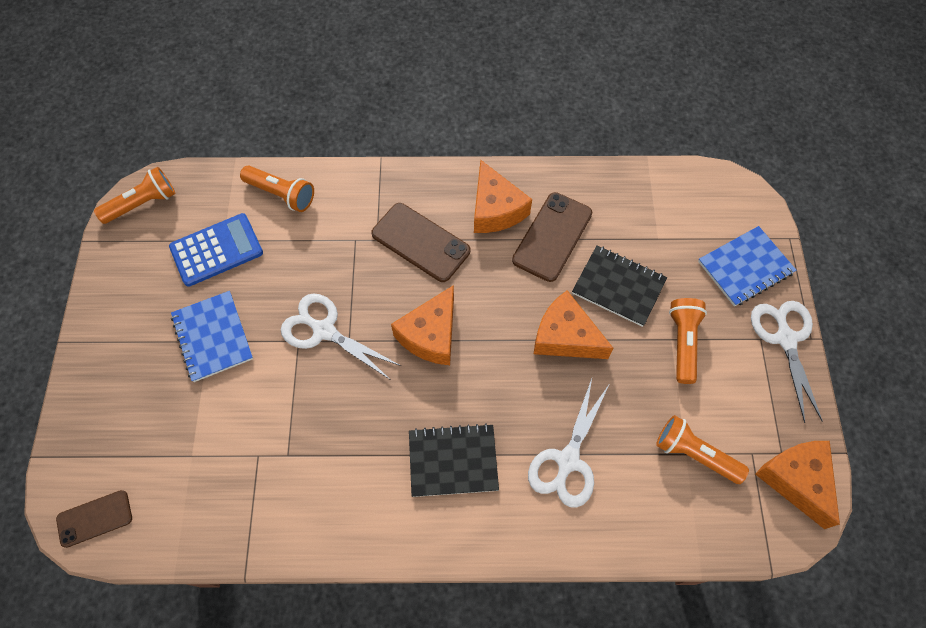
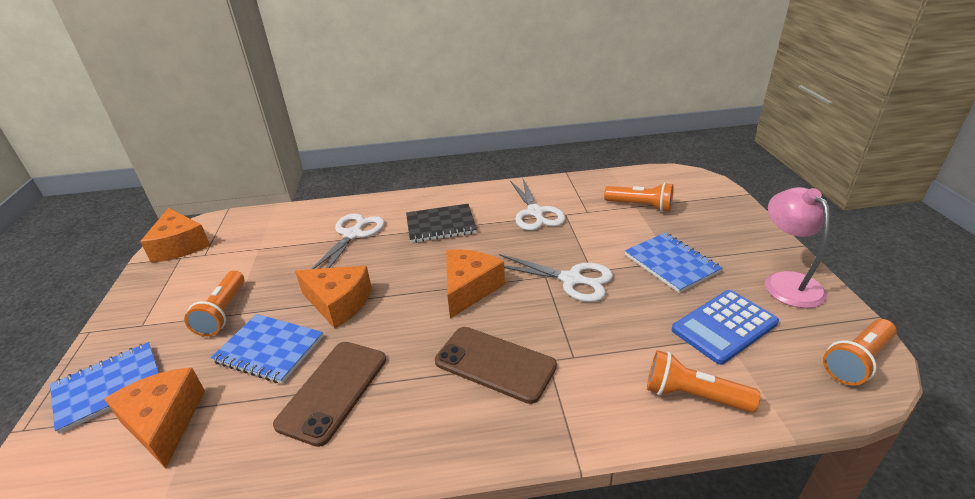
camera: 175 degrees right, 30 degrees down
(95, 518) = (677, 178): brown phone -> none
(123, 292) = (786, 282): none -> pink lamp
(495, 209) = (404, 414): orange cheese -> orange cheese (164, 422)
(618, 287) = (269, 349): black notebook -> blue notebook
(694, 454) = (251, 249): orange flashlight -> orange flashlight (640, 206)
(785, 338) = (116, 328): white scissors -> white scissors (535, 213)

